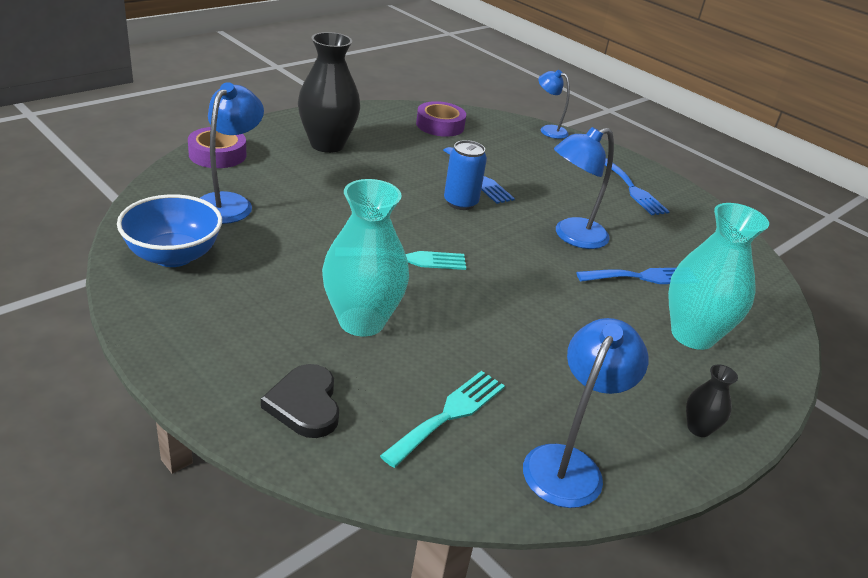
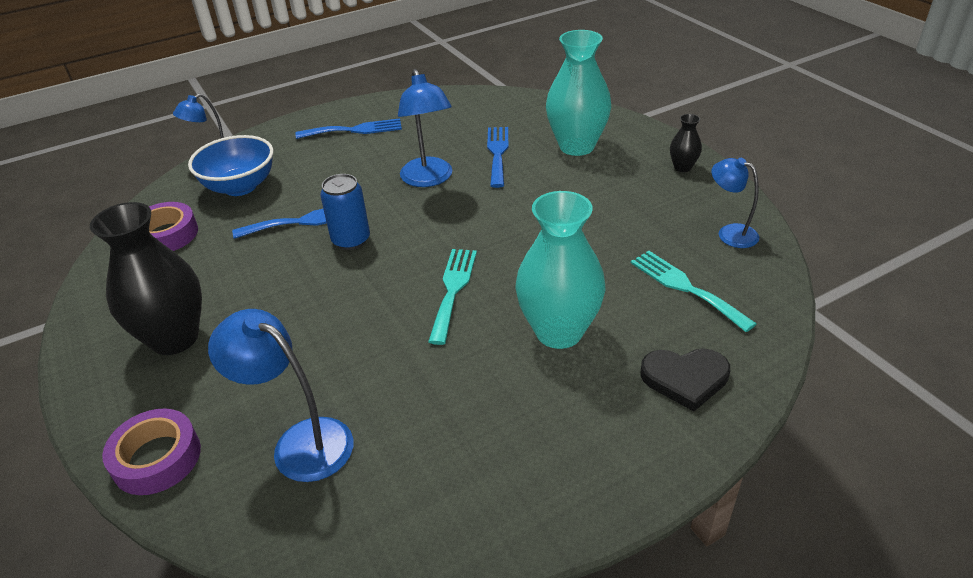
camera: 70 degrees left, 5 degrees up
(173, 256) = (420, 498): blue bowl -> blue bowl (240, 187)
(568, 463) = (730, 233): blue lamp -> blue lamp, size x0.65

